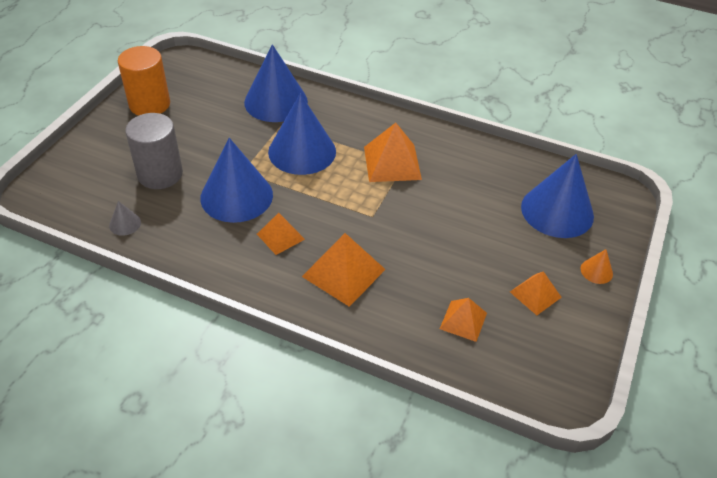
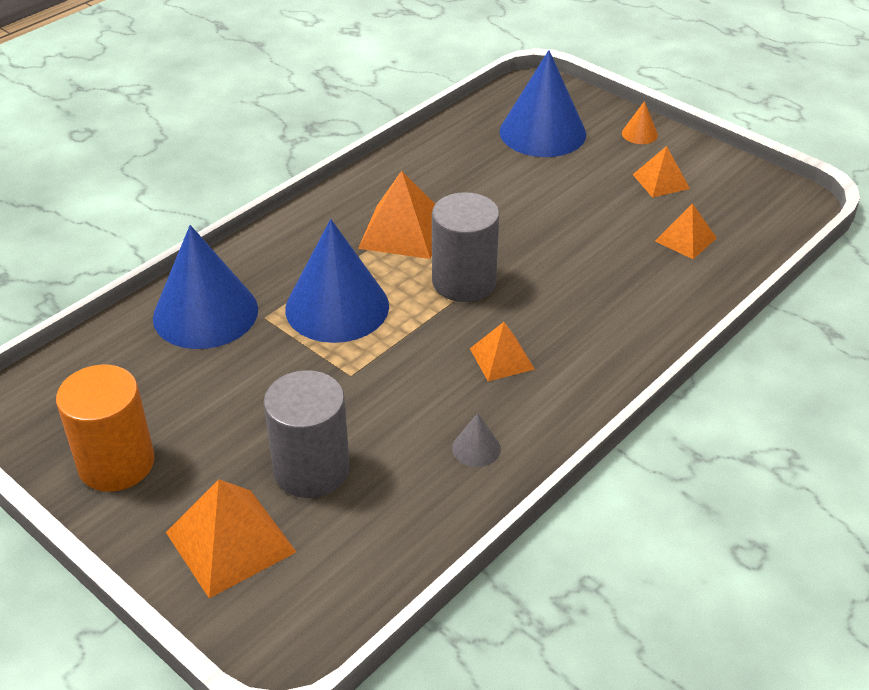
camera: 70 degrees left, 5 degrees down
(125, 224) = (410, 525): grey cone -> grey cone (476, 448)
(236, 196) = (402, 389): blue cone -> none
(343, 272) = (586, 314): orange pyramid -> orange pyramid (230, 542)
(352, 203) = (464, 282): none -> grey cylinder

